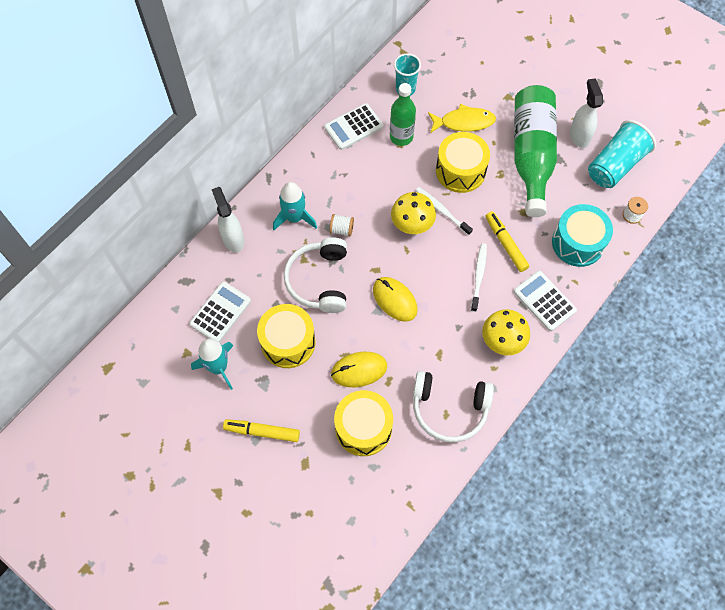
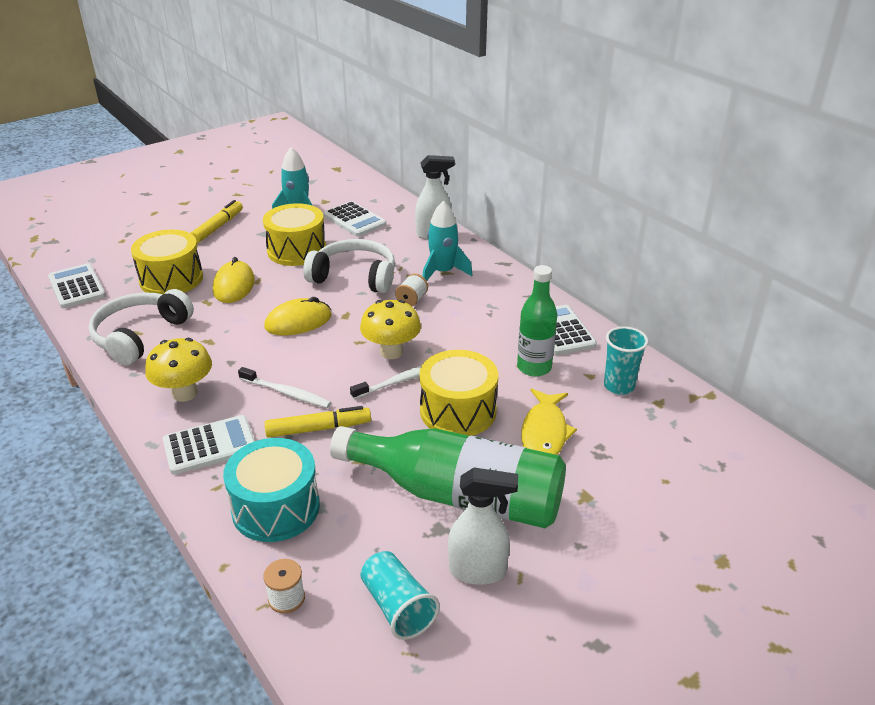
camera: 105 degrees right, 30 degrees down
(399, 505) = (77, 287): none -> white calculator
(615, 165) = (397, 607): turquoise cup -> turquoise cup, size x0.66

